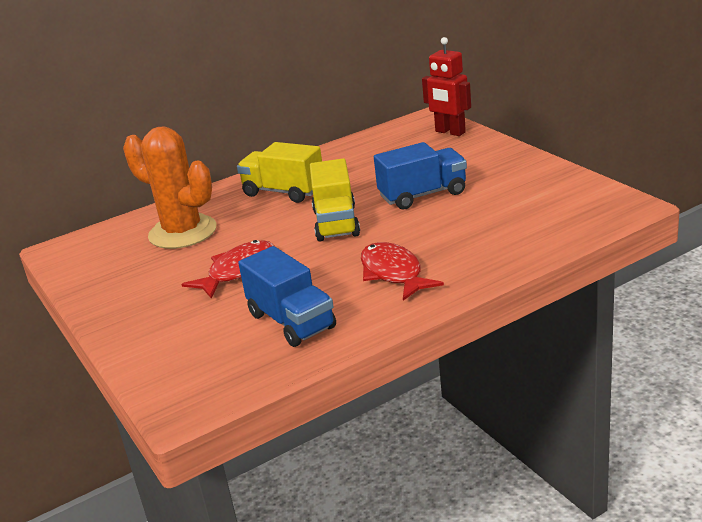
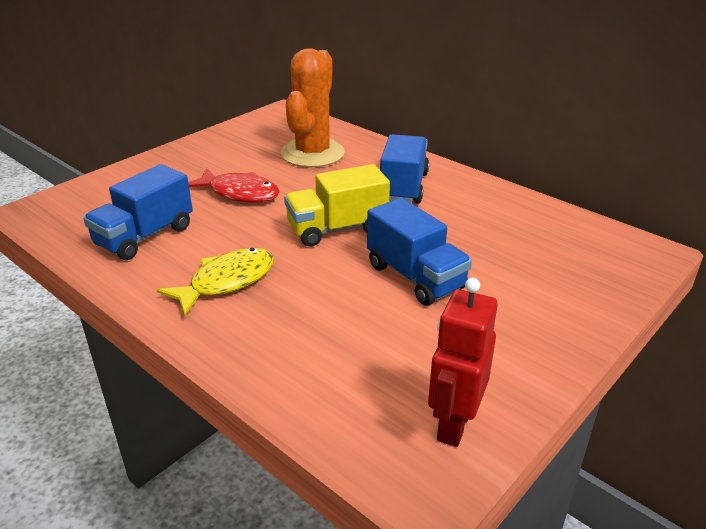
camera: 70 degrees right, 5 degrees up
(283, 192) = (403, 187): yellow truck -> blue truck
(393, 273) = (226, 282): red fish -> yellow fish
(450, 132) = (612, 275): red robot -> red robot (453, 424)

